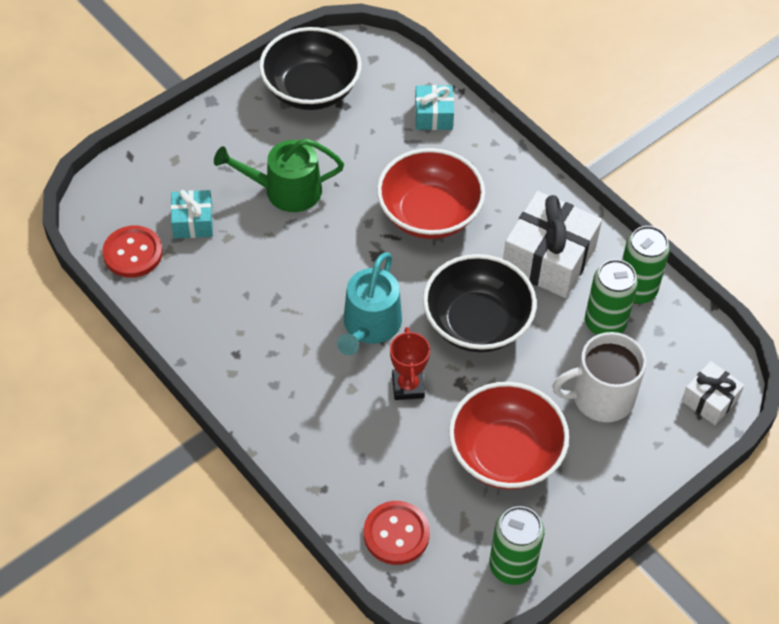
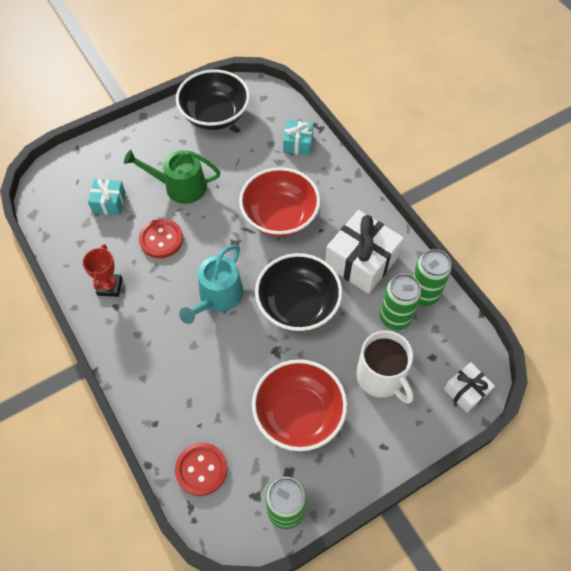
camera: 10 degrees right, 5 degrees up
(133, 253) = (61, 220): red button -> red button (161, 239)
(408, 386) = (236, 349): red trophy -> red trophy (110, 286)
(600, 397) = (381, 377): white mug -> white mug turned 120 degrees counterclockwise

